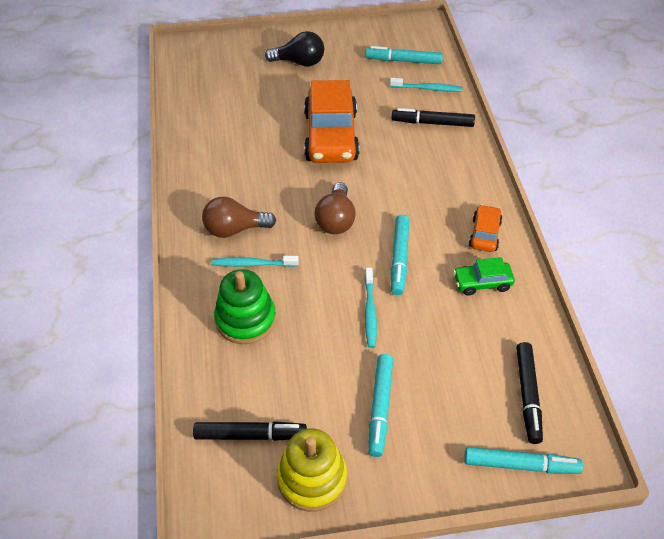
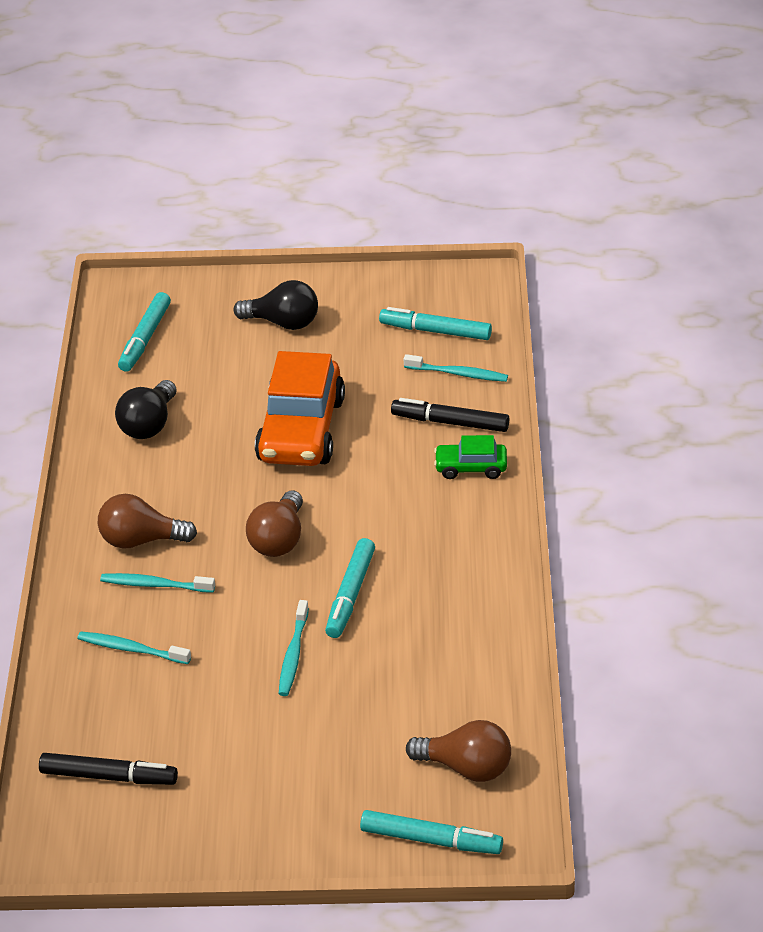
camera: 10 degrees right, 10 degrees down
(222, 141) = (149, 425): none -> black light bulb
(245, 319) = (131, 649): green stacking toy -> turquoise toothbrush
(312, 478) = (172, 829): yellow stacking toy -> none
(380, 408) = (275, 763): turquoise marker -> turquoise marker (145, 339)
(482, 282) = (452, 633): green car -> green car (470, 467)
(484, 234) = (475, 574): orange car -> none
(527, 395) = (466, 768): black marker -> brown light bulb

